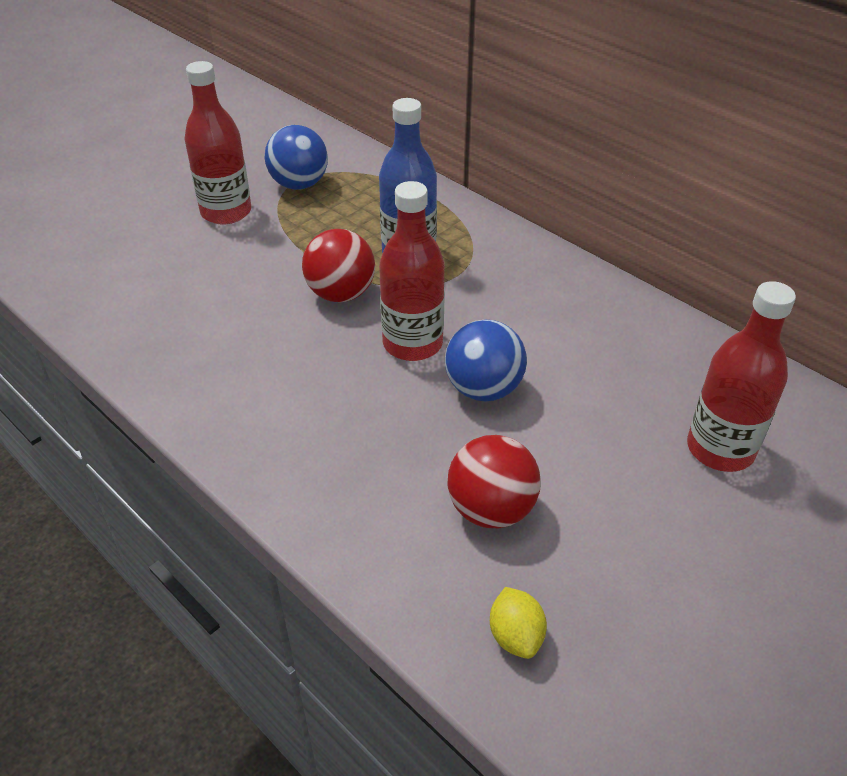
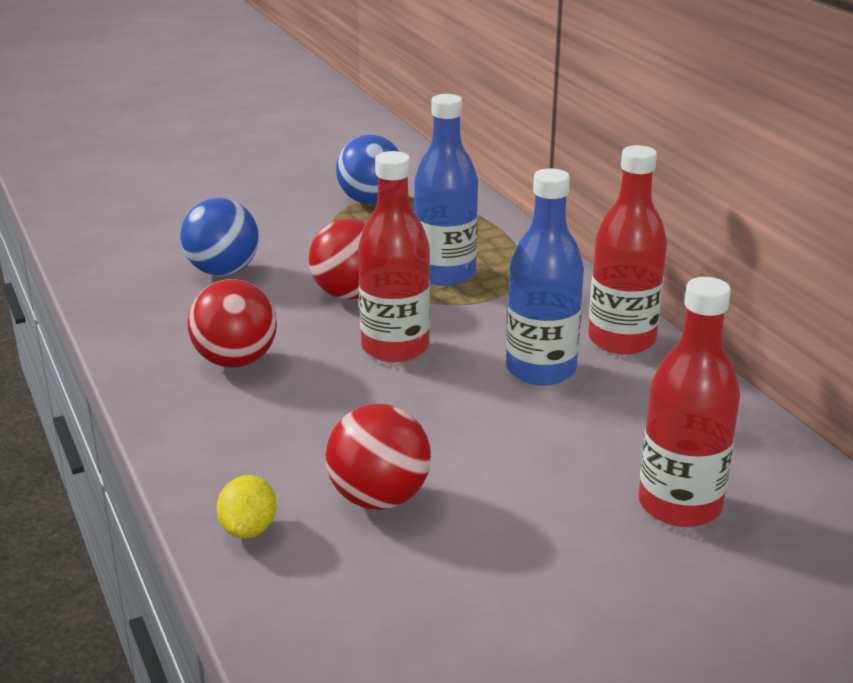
camera: 20 degrees right, 15 degrees down
(226, 212) = (281, 211): red bottle -> red bottle (621, 340)
(283, 392) = (235, 361): none -> red ball
(483, 389) = (444, 399): blue ball -> blue ball (223, 271)
(515, 636) = (329, 606): yellow lemon -> yellow lemon (248, 529)
(542, 338) = (541, 370): none -> blue bottle

